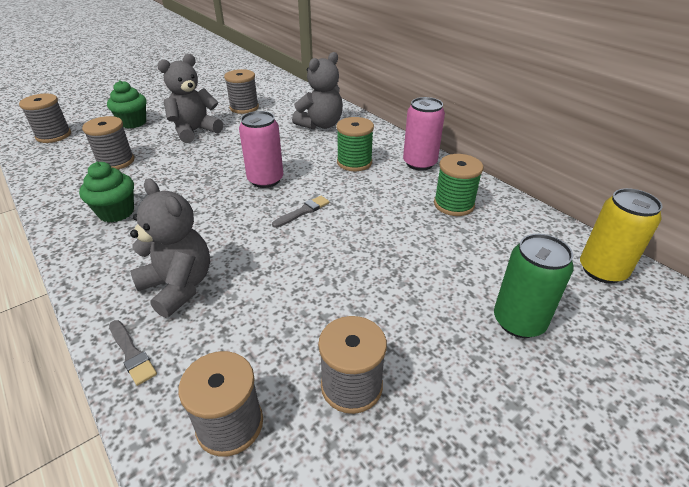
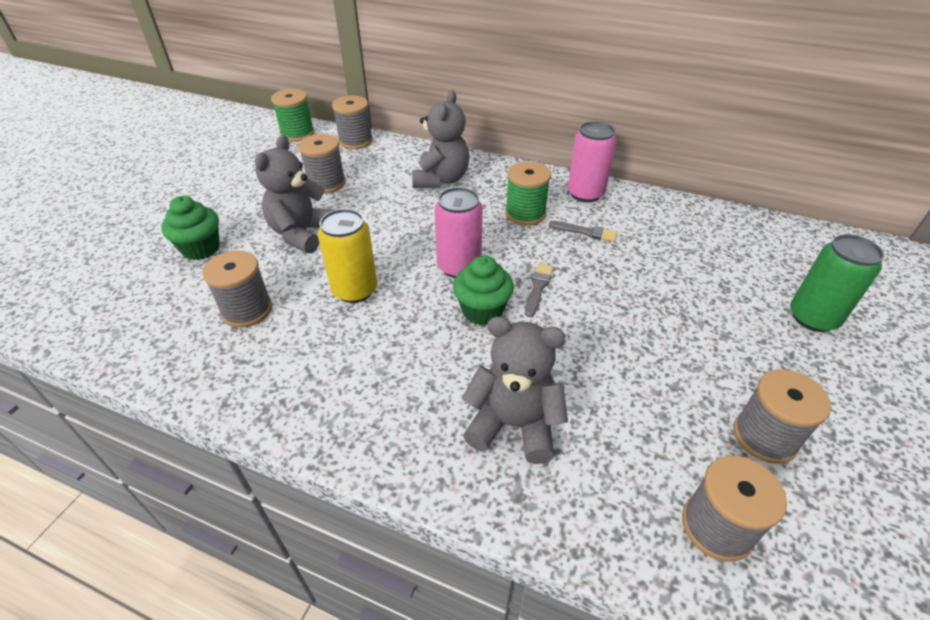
camera: 30 degrees left, 5 degrees up
(54, 135) = (101, 306): grey spool -> grey spool (355, 141)
(116, 212) = (334, 374): green cupcake -> green cupcake (482, 311)
(131, 353) = (554, 517): grey brush -> grey brush (585, 232)
(453, 204) = (659, 227): green spool -> green spool (297, 134)
(602, 270) = (819, 247): yellow can -> yellow can (355, 290)

